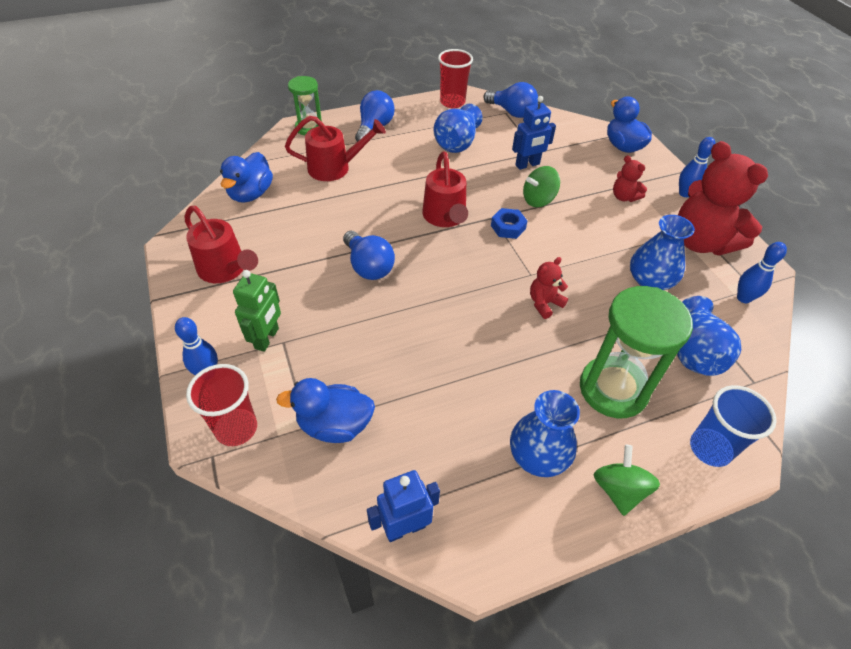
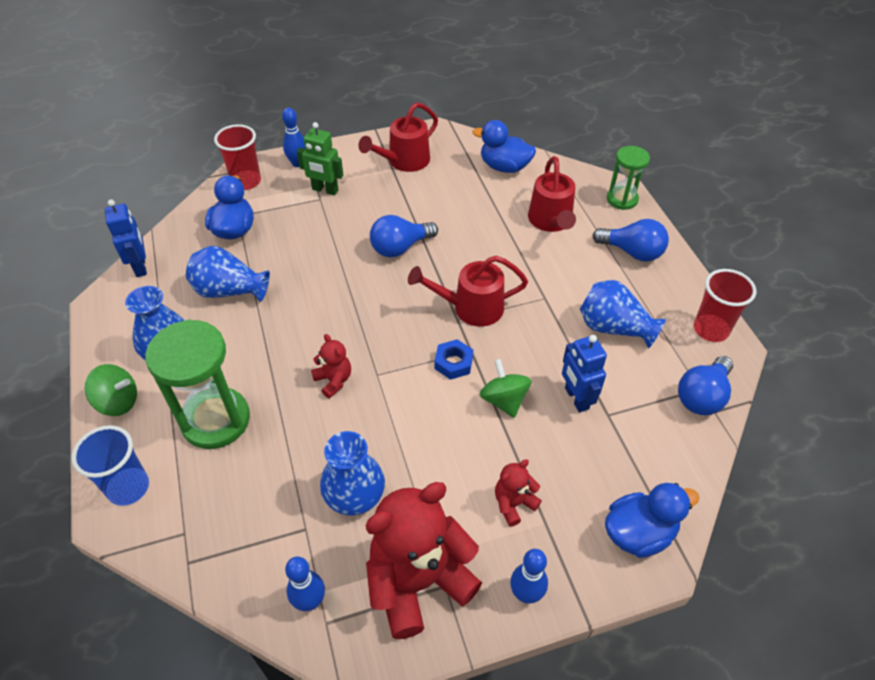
camera: 95 degrees right, 0 degrees up
(694, 352) = (241, 511): blue vase -> blue vase (229, 291)

